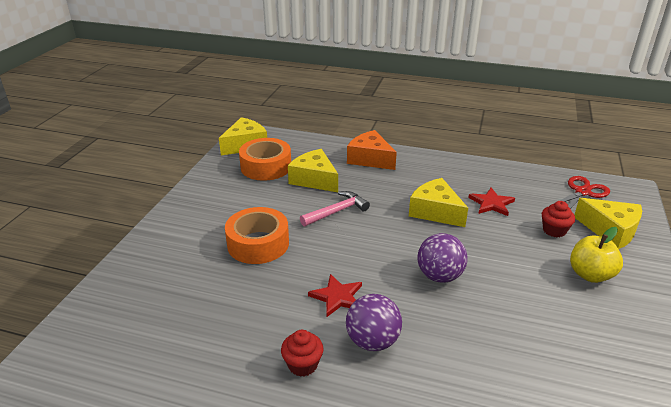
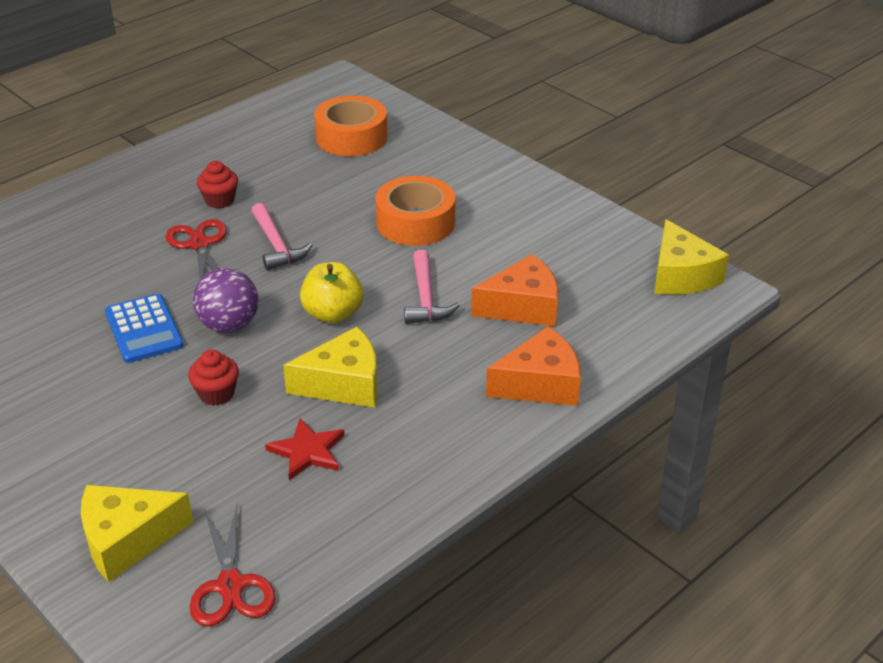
camera: 120 degrees right, 5 degrees up
(266, 167) = (595, 275): orange tape -> orange tape (351, 137)
(314, 179) = (522, 306): yellow cheese -> orange cheese
(337, 297) = (276, 245): red star -> pink hammer
(372, 341) = (199, 244): purple ball -> red scissors
(487, 314) = (144, 329): none -> blue calculator
(554, 230) = (191, 477): red cupcake -> red cupcake (216, 394)
(590, 275) = (92, 449): yellow apple -> yellow apple (333, 314)

